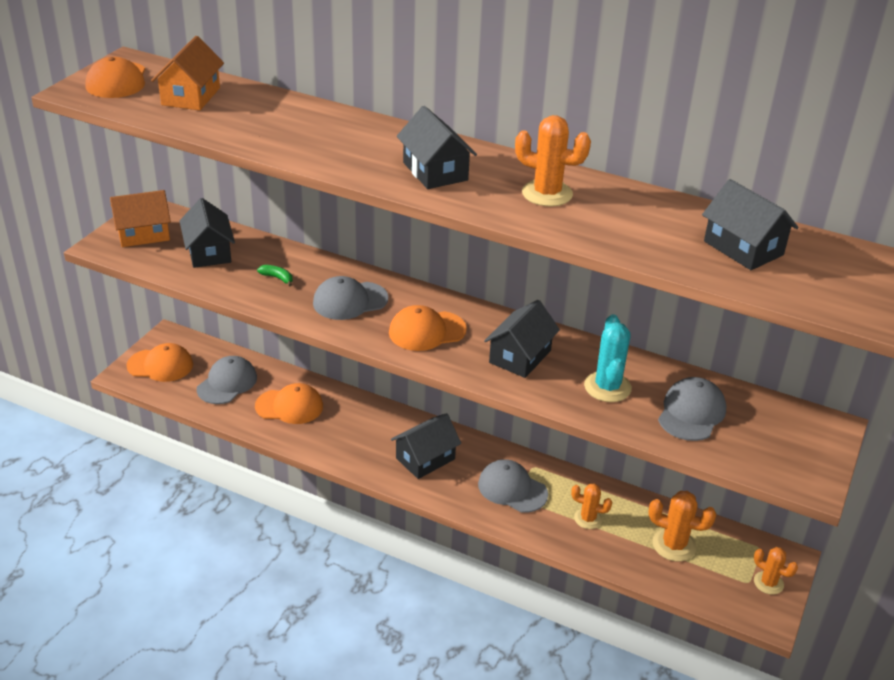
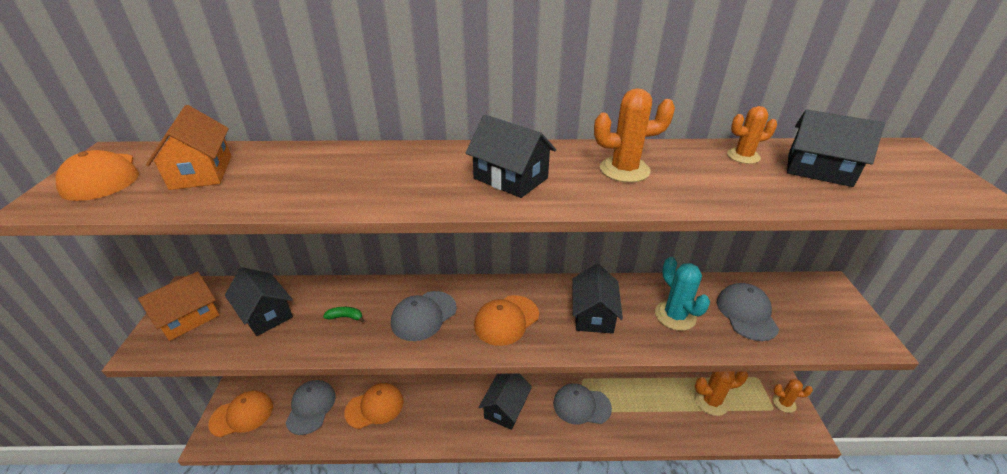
camera: 25 degrees left, 0 degrees up
(588, 519) = (646, 406): orange cactus -> orange cactus (743, 156)

